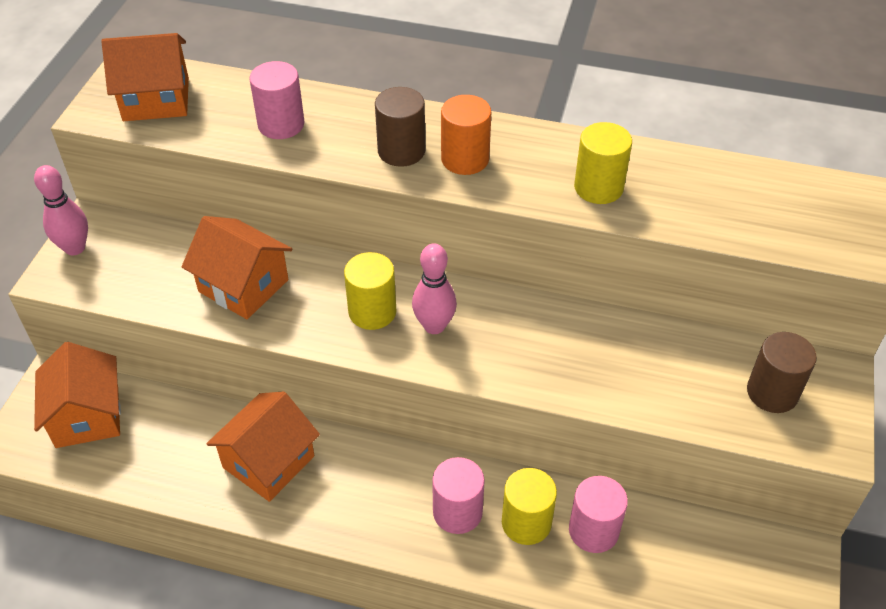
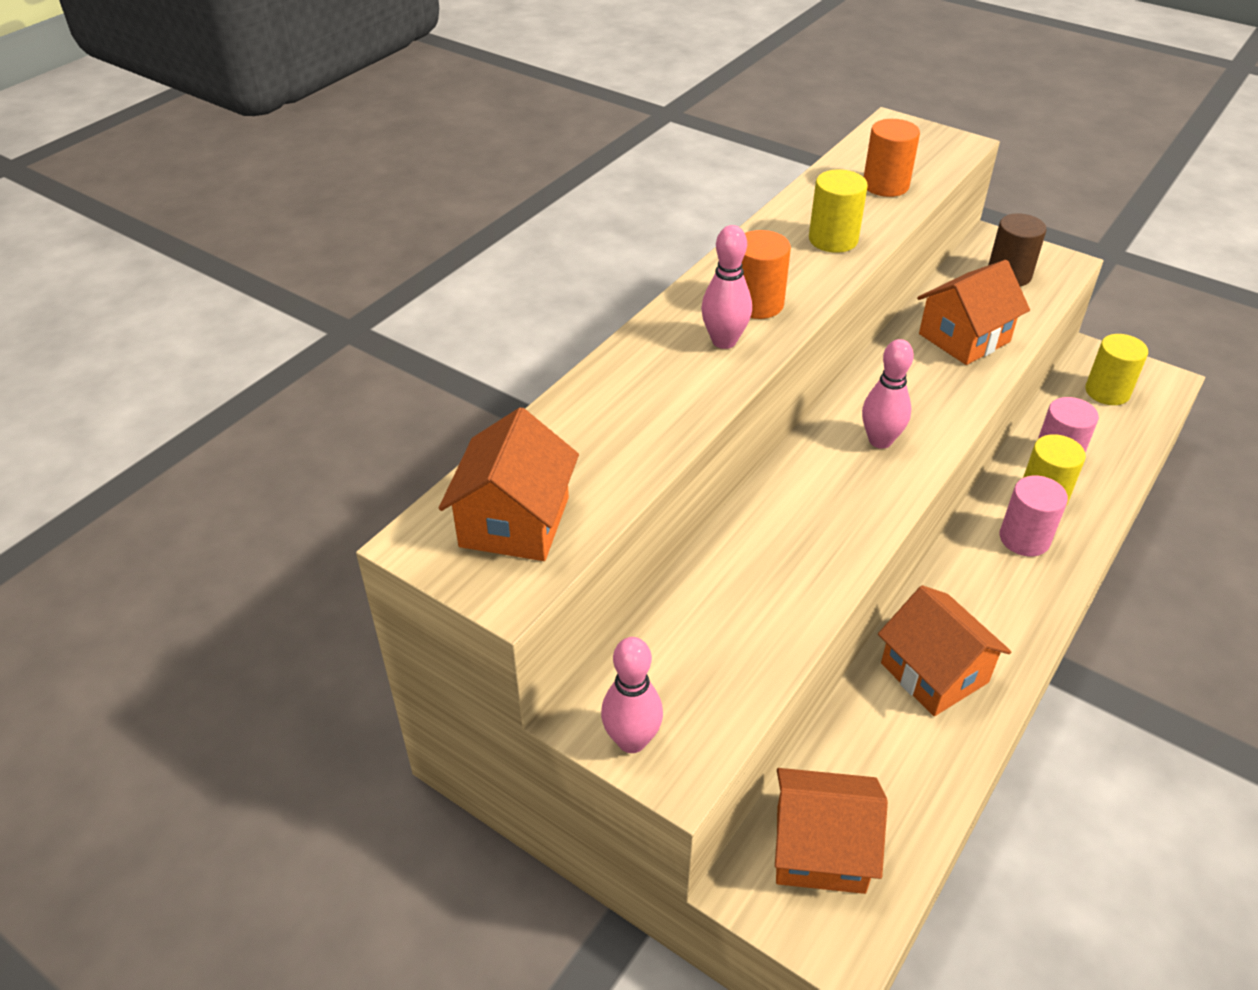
camera: 70 degrees left, 5 degrees down
(243, 286) = (770, 576): orange house -> orange house (964, 338)
(281, 124) = (630, 419): pink cylinder -> none
(372, 312) = (846, 480): yellow cylinder -> yellow cylinder (1107, 392)
(401, 151) = (724, 341): brown cylinder -> pink bowling pin
(728, 208) = (885, 185): none -> orange cylinder

